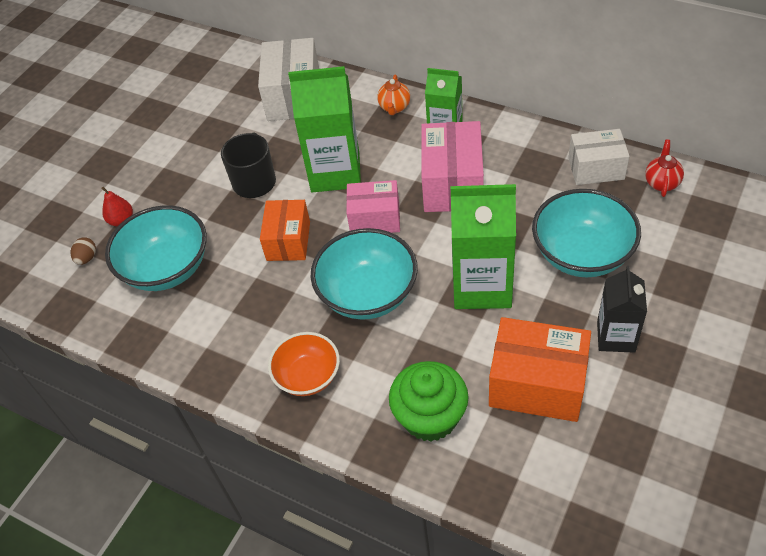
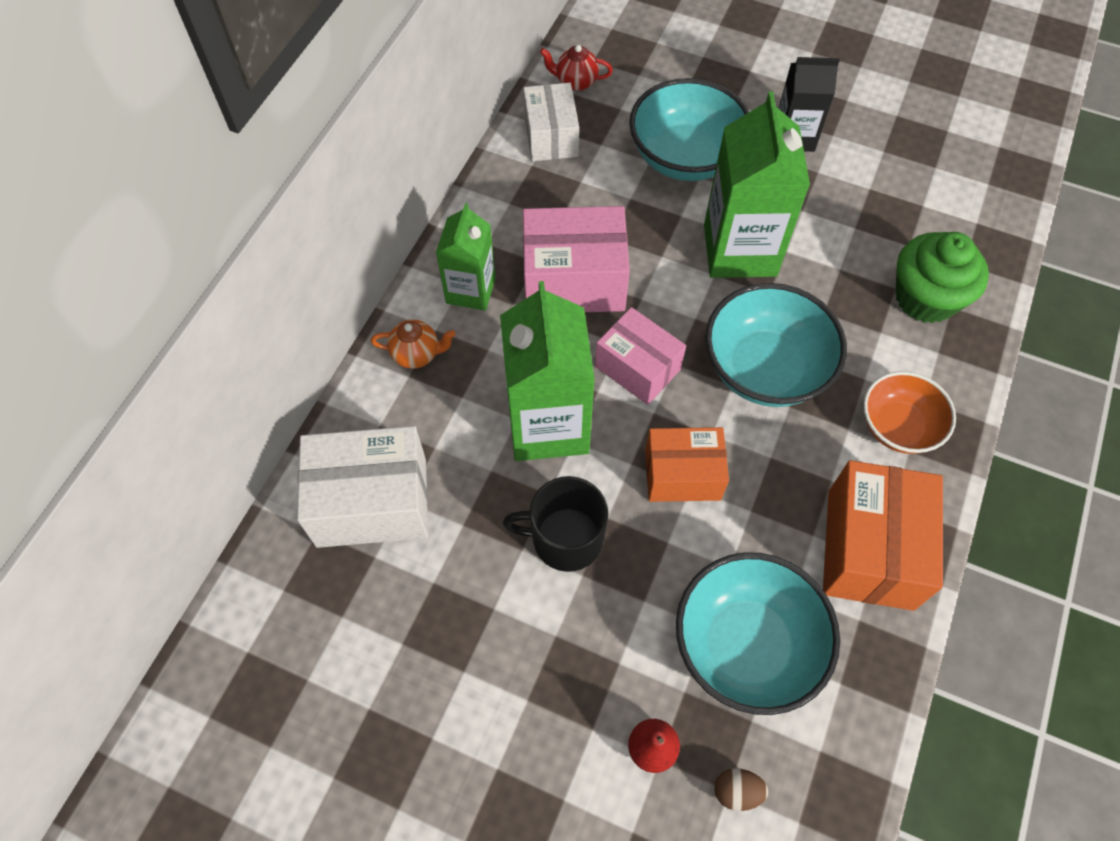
camera: 100 degrees left, 10 degrees up
(375, 219) = (637, 368): pink box -> pink box turned 45 degrees counterclockwise
(537, 384) = (864, 203): orange box -> orange box (869, 549)

